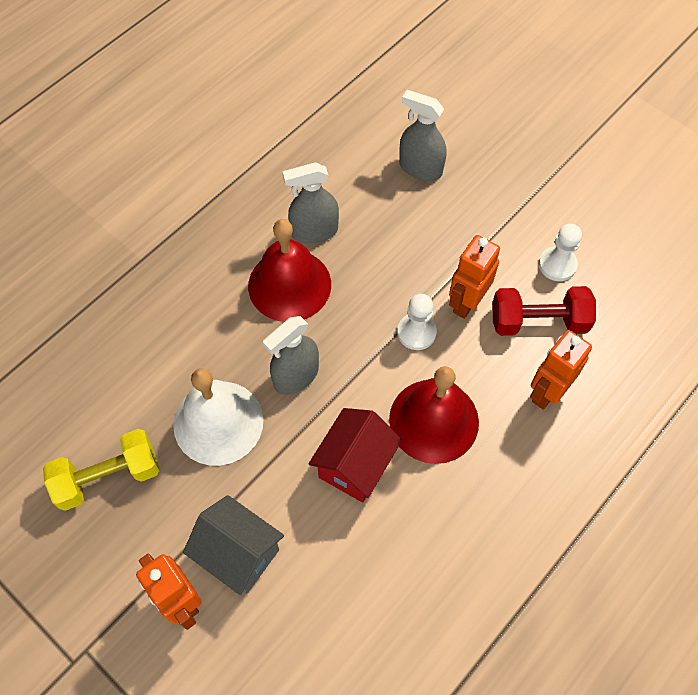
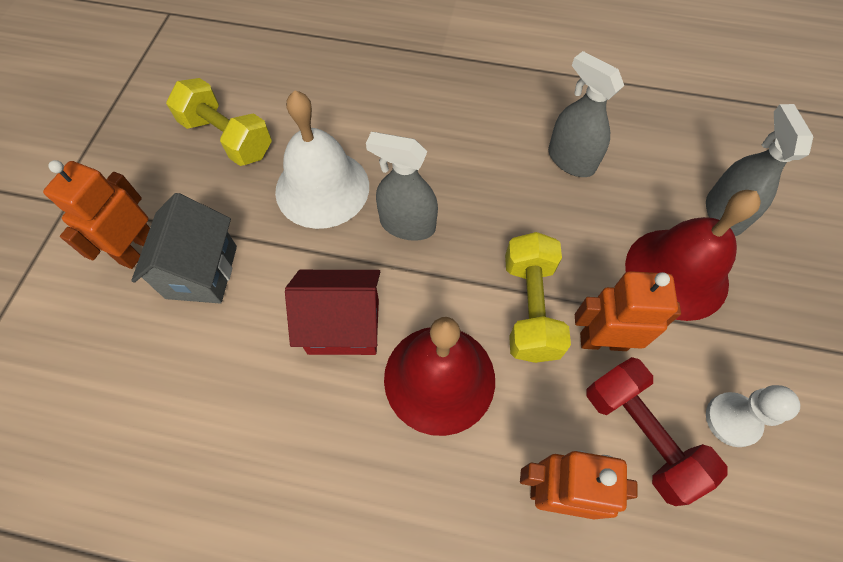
camera: 60 degrees right, 0 degrees up
(289, 285) = (498, 170): red bell -> red bell (676, 273)
(416, 332) = (530, 308): white pawn -> yellow dumbbell

